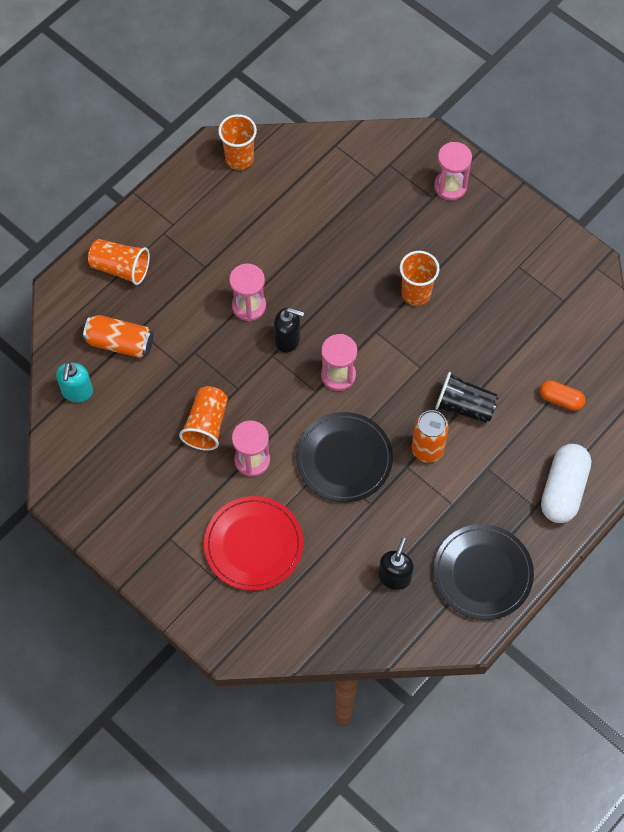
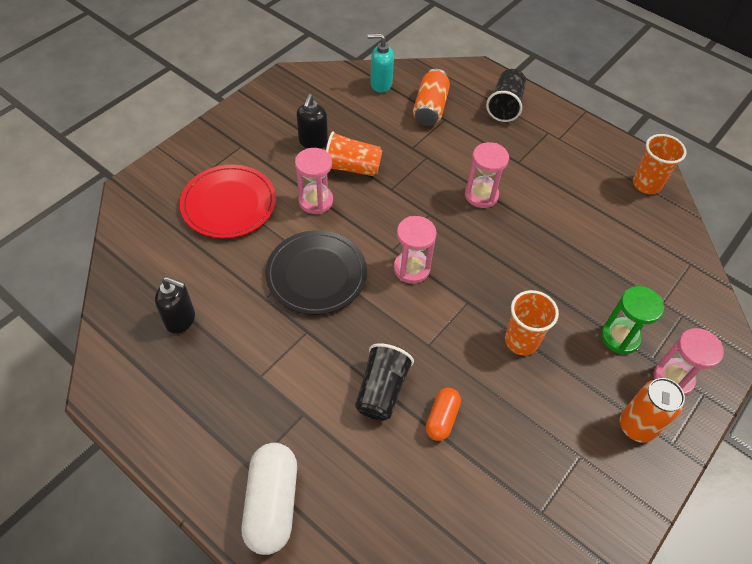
camera: 85 degrees right, 10 degrees down
(120, 268) = (505, 105): orange cup -> black cup
(287, 340) = (448, 226): black soap dispenser -> black soap dispenser (313, 142)
(412, 217) = (620, 337): none -> green hourglass
(427, 449) = (327, 351): orange can -> orange can (636, 426)
(482, 573) = (173, 406): black plate -> none
(560, 399) = (397, 504): orange capsule -> orange capsule (442, 418)
(563, 490) = (272, 503): white capsule -> white capsule turned 75 degrees clockwise

